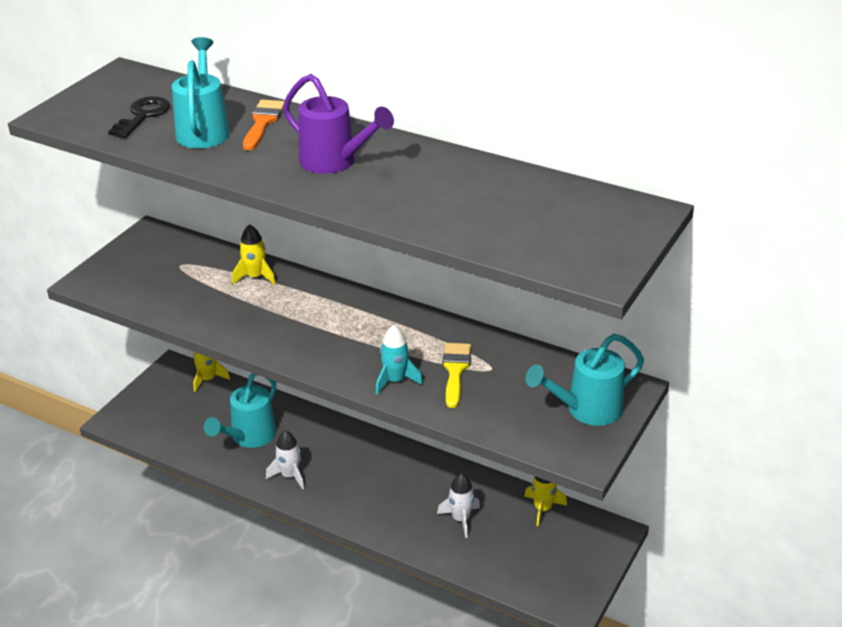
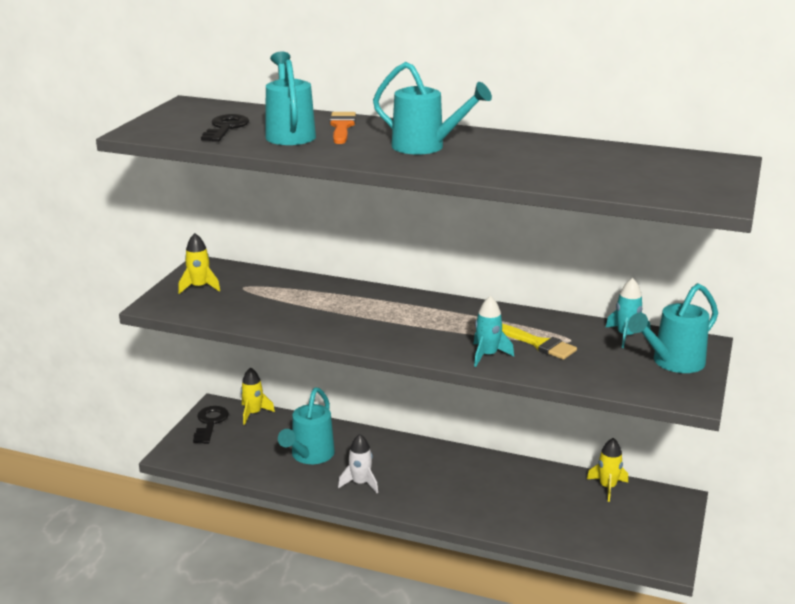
camera: 10 degrees left, 10 degrees down
(161, 386) = (210, 423): none -> black key
(255, 277) = (319, 291): yellow rocket -> yellow rocket (199, 287)
(334, 162) = (425, 147): purple watering can -> turquoise watering can
(455, 370) = (539, 344): yellow brush -> yellow brush turned 135 degrees clockwise
(461, 519) = (536, 503): white rocket -> none
(553, 368) = (626, 336): none -> turquoise rocket

